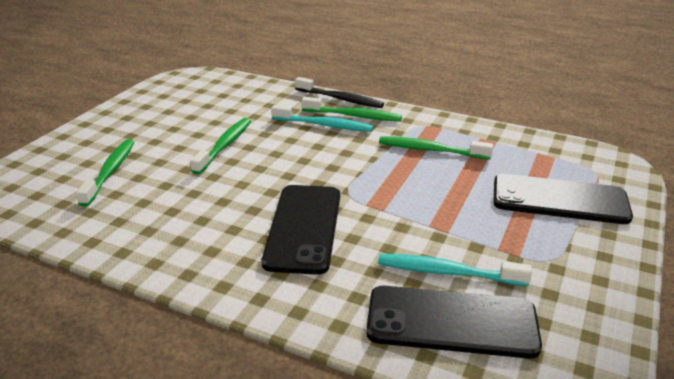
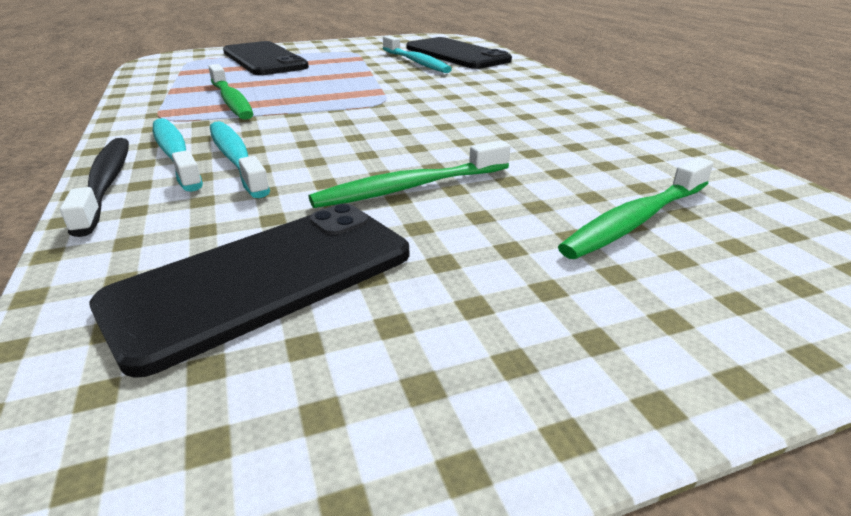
camera: 135 degrees left, 0 degrees up
(304, 228) = (463, 98): black phone -> black phone (263, 279)
(354, 116) = (175, 154): green toothbrush -> turquoise toothbrush

